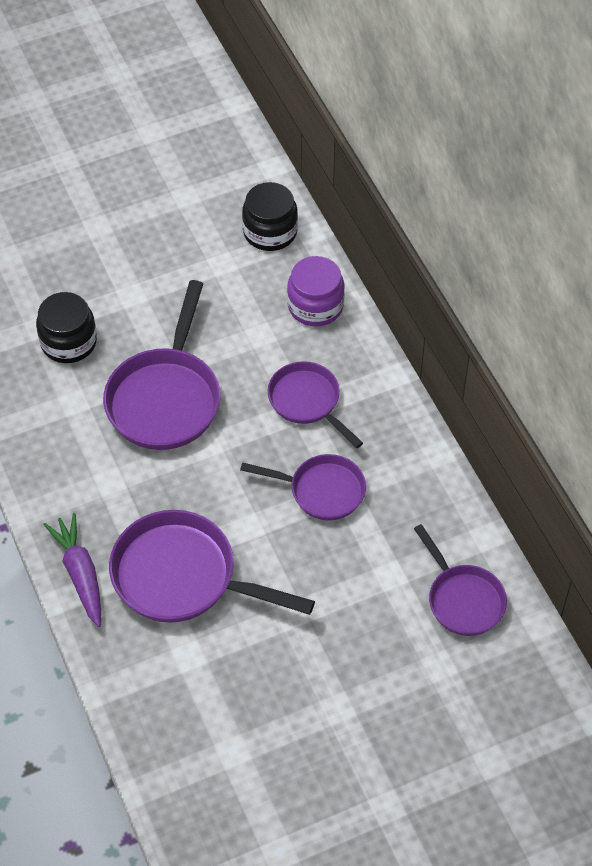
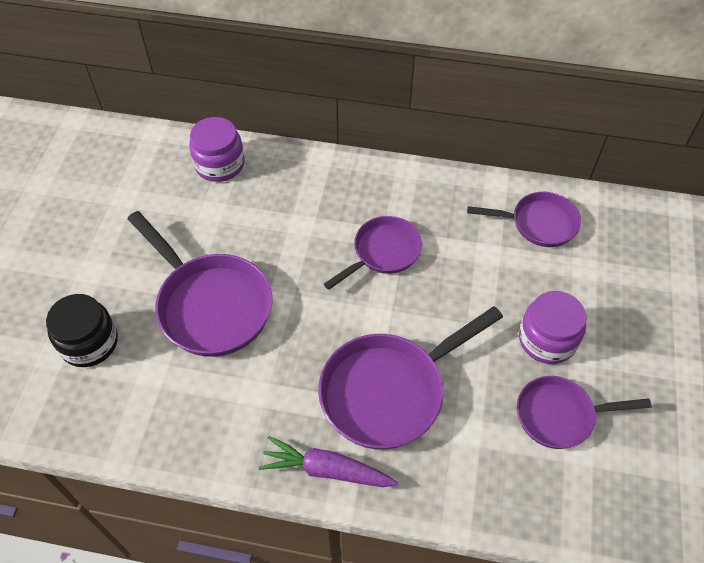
camera: 55 degrees left, 0 degrees up
(270, 232) = (128, 153): black jar -> none
(307, 401) = (297, 216): purple pan -> purple pan (560, 415)
(329, 672) = (547, 339): none -> purple jar

